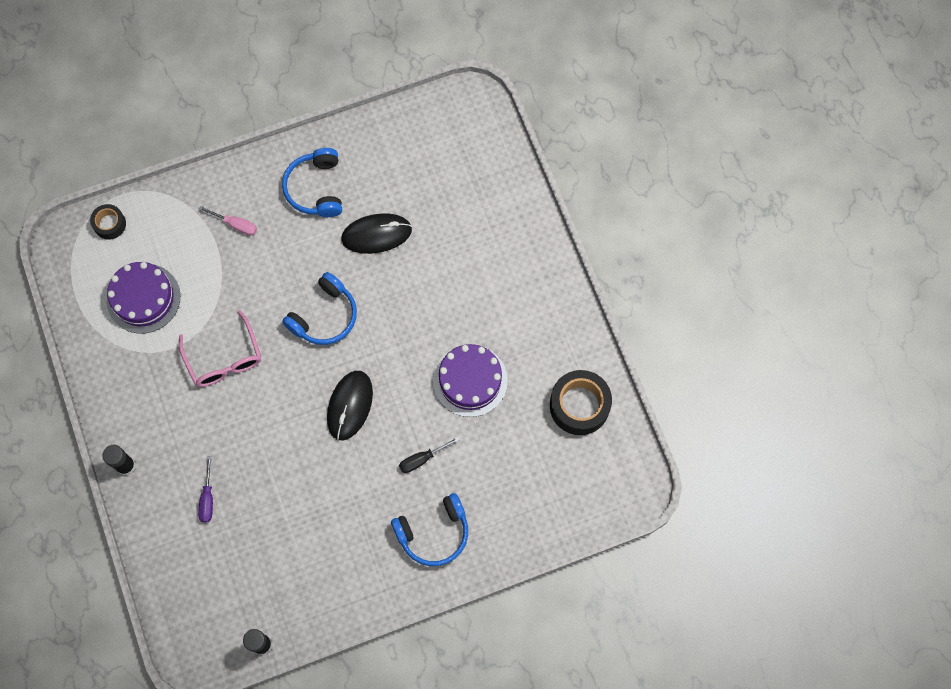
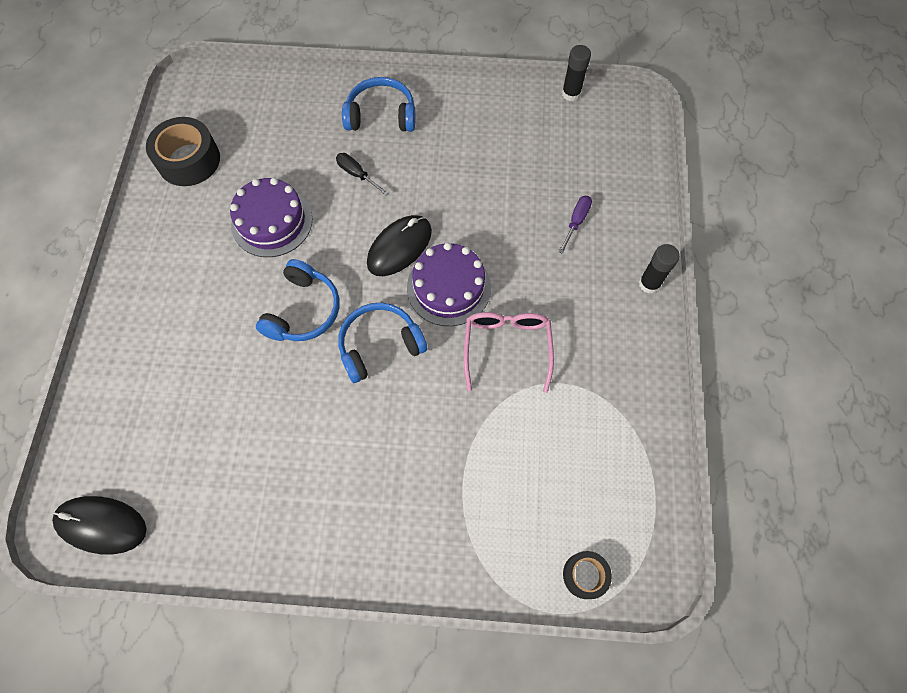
camera: 155 degrees left, 5 degrees down
(143, 298) = (573, 456): purple cake -> purple cake (448, 287)
(235, 224) = (429, 500): pink screwdriver -> none
(316, 188) = (312, 503): blue headphones -> blue headphones (303, 310)
(376, 234) = (275, 412): black mouse -> black mouse (101, 525)
(422, 459) = (357, 174): black screwdriver -> black screwdriver turned 135 degrees counterclockwise

